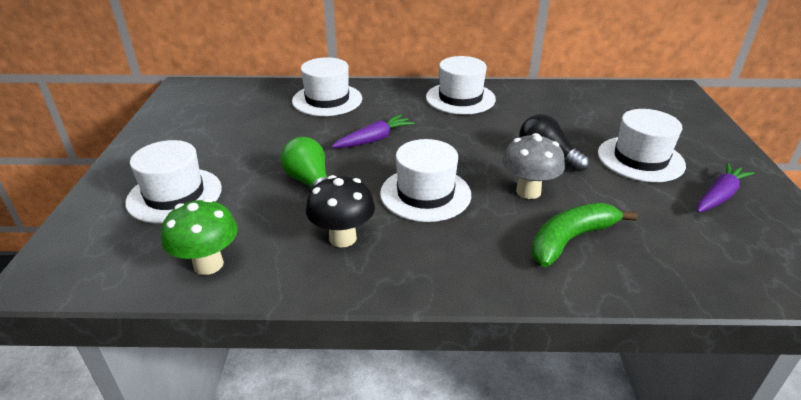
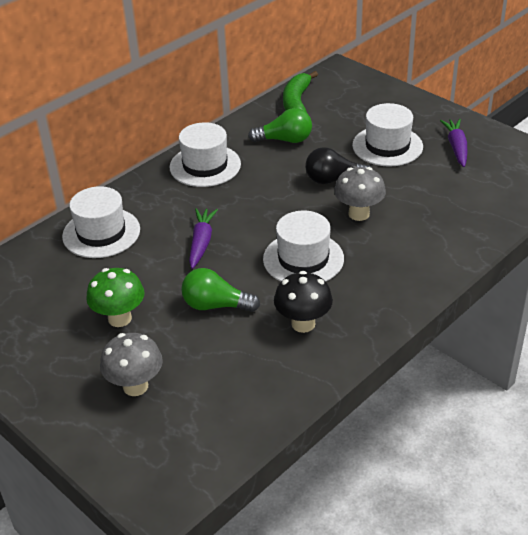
camera: 45 degrees left, 5 degrees up
(174, 195) = (135, 386): white hat -> grey mushroom
(208, 264) = (253, 402): green mushroom -> green mushroom (120, 318)
(550, 112) = (285, 140): none -> green light bulb
(571, 240) = (422, 230): green banana -> green banana (297, 103)

